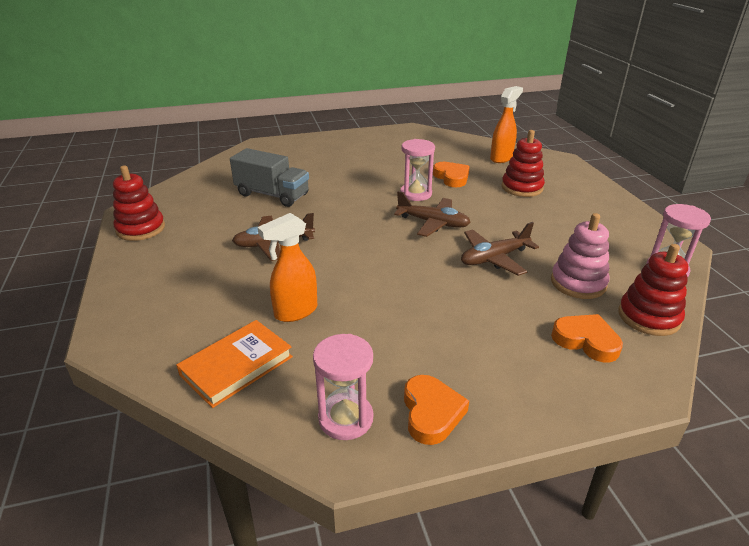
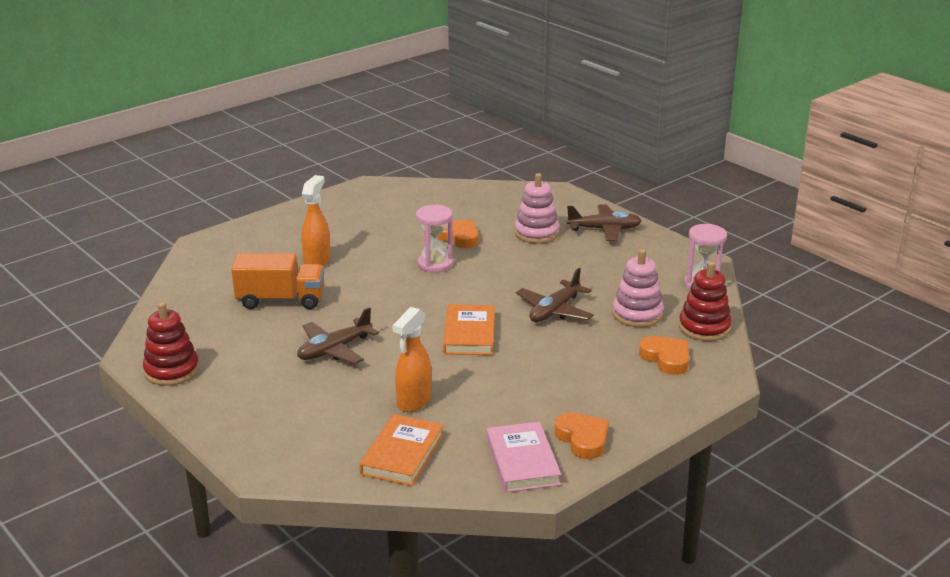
camera: 25 degrees left, 5 degrees down
(272, 195) = (281, 300): grey truck -> orange truck
(345, 418) = (522, 461): pink hourglass -> pink book
(398, 260) = (469, 334): none -> orange book
(433, 223) = (475, 291): brown plane -> brown plane (604, 229)
(501, 158) = (495, 203): orange spray bottle -> orange spray bottle (317, 261)
(522, 188) = (536, 233): red stacking toy -> pink stacking toy
(586, 341) = (666, 358): orange heart -> orange heart turned 45 degrees clockwise

